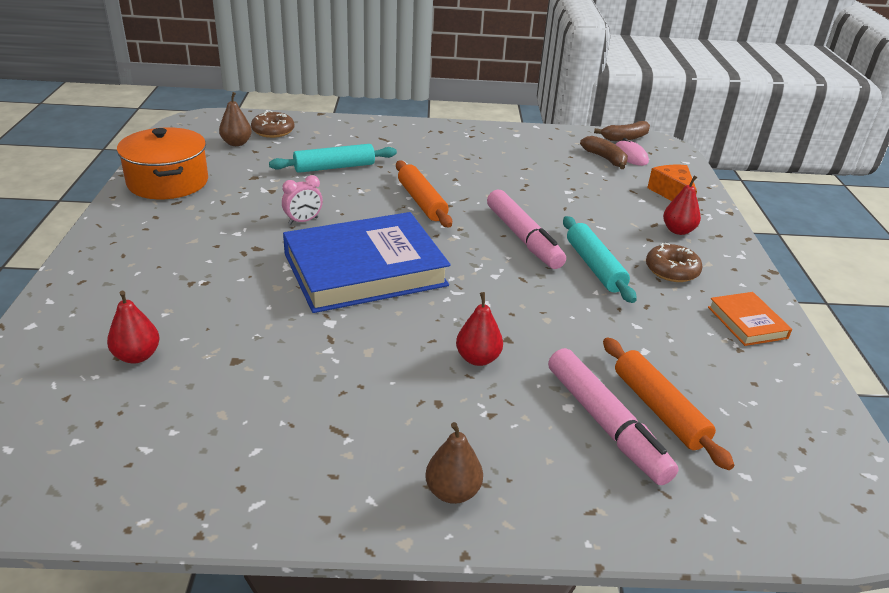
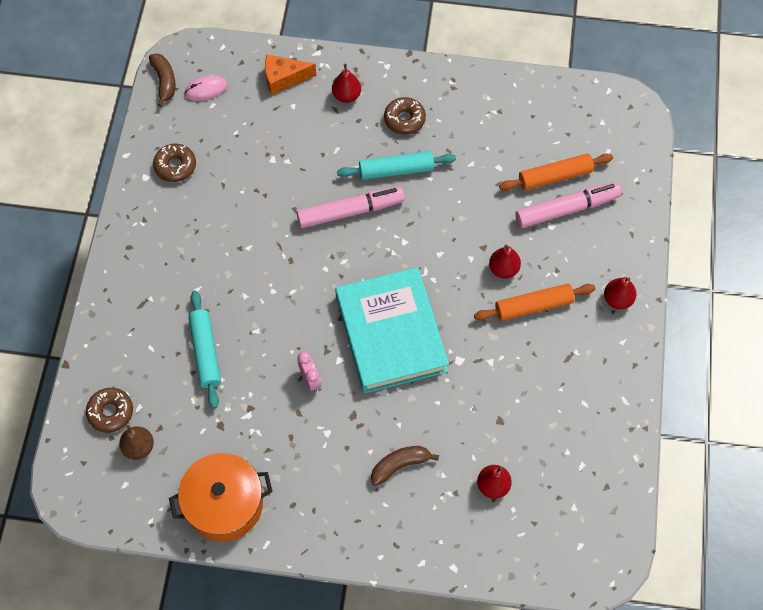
camera: 80 degrees left, 30 degrees up
(365, 269) = (391, 333): blue book -> turquoise book
(421, 201) = (282, 281): orange rolling pin -> orange rolling pin (533, 306)
(452, 492) = (617, 299): brown pear -> red pear
(534, 146) = (175, 166): none -> brown donut
(605, 159) = (210, 112): brown banana -> brown banana (400, 465)
(747, 322) = (471, 95): orange book -> none

